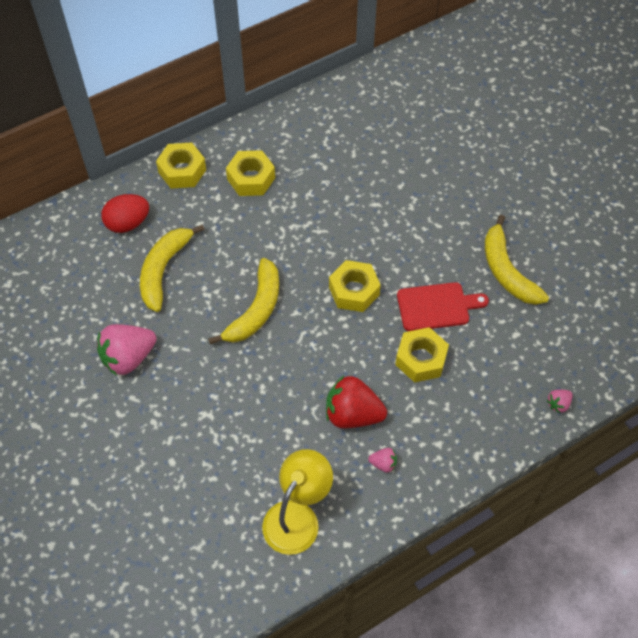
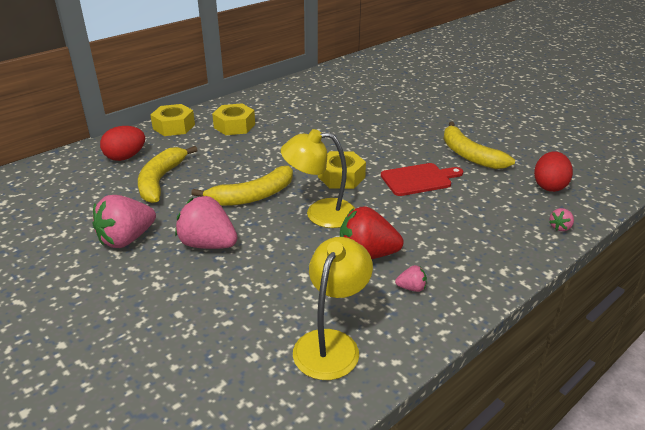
camera: 10 degrees left, 25 degrees down
(204, 376) = (208, 244): none -> pink strawberry
(256, 309) = (253, 196): yellow banana -> yellow banana turned 45 degrees clockwise
(320, 347) = (320, 213): none -> yellow lamp
(421, 359) = (418, 212): yellow nut -> none
(575, 338) = (549, 186): none -> red egg

